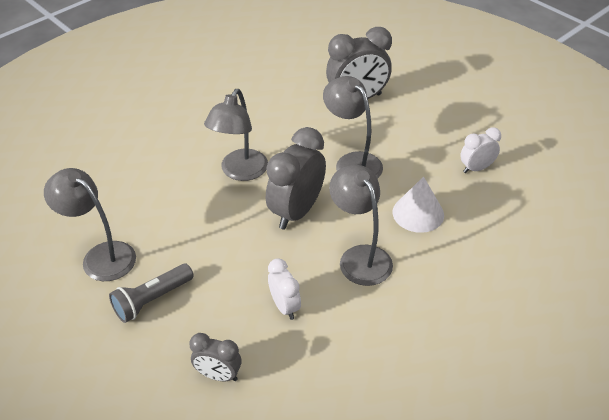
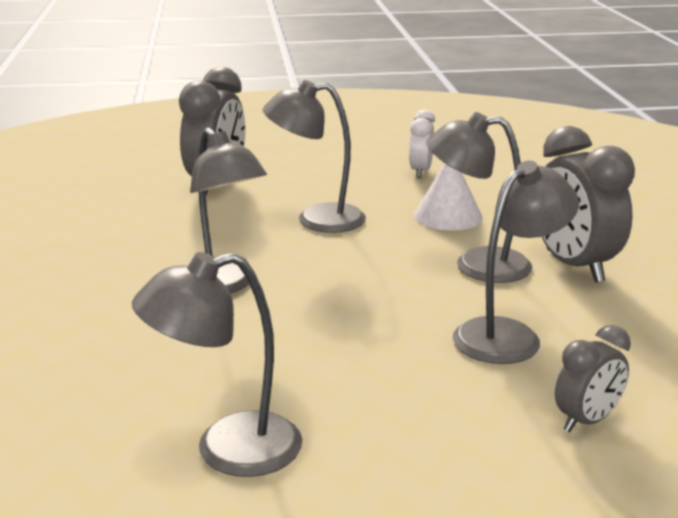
camera: 55 degrees left, 20 degrees down
(152, 300) = (384, 431): grey flashlight -> none
(285, 307) = (508, 334): white clock -> grey lamp
(297, 212) = (352, 275): grey clock -> grey clock (574, 266)

